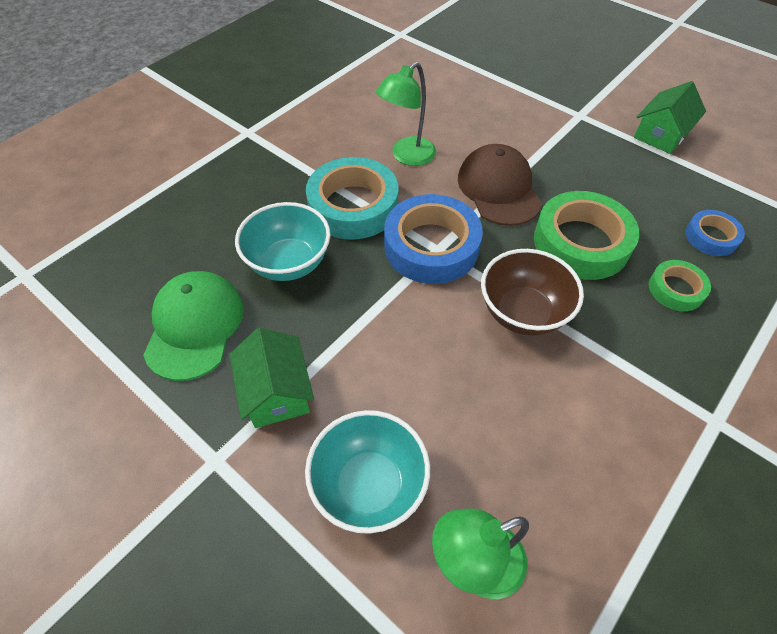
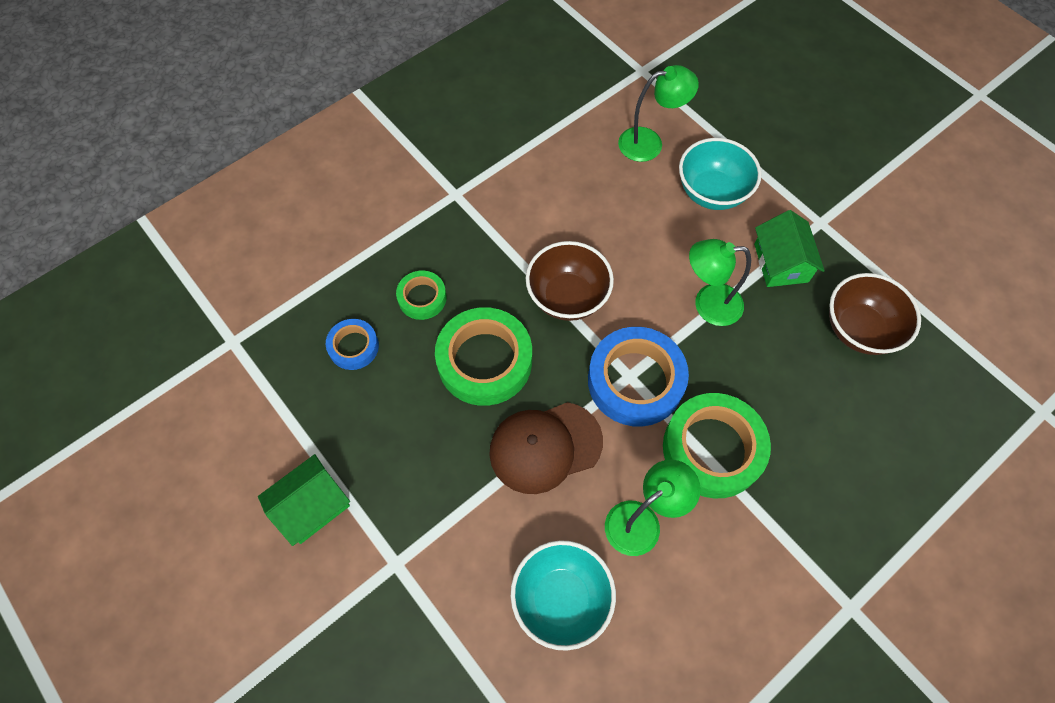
camera: 170 degrees left, 10 degrees up
(195, 326) = (859, 329): green cap -> brown bowl
(289, 263) = (779, 383): turquoise bowl -> turquoise bowl (561, 599)
(353, 206) = (712, 449): turquoise tape -> green tape
(365, 328) = (708, 304): none -> green lamp
(499, 189) = (545, 447): brown cap -> brown cap turned 75 degrees clockwise

